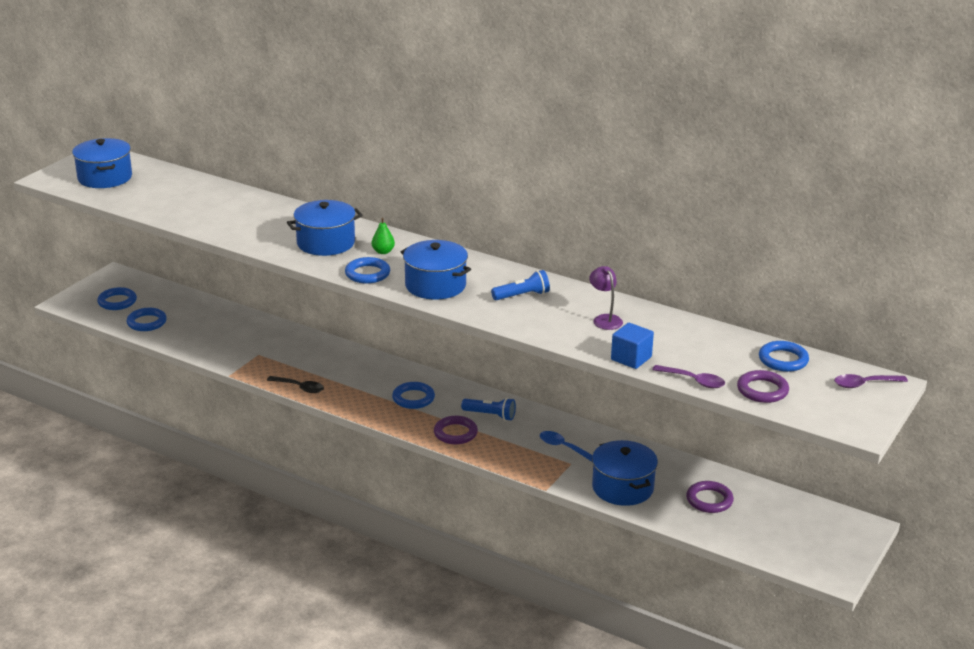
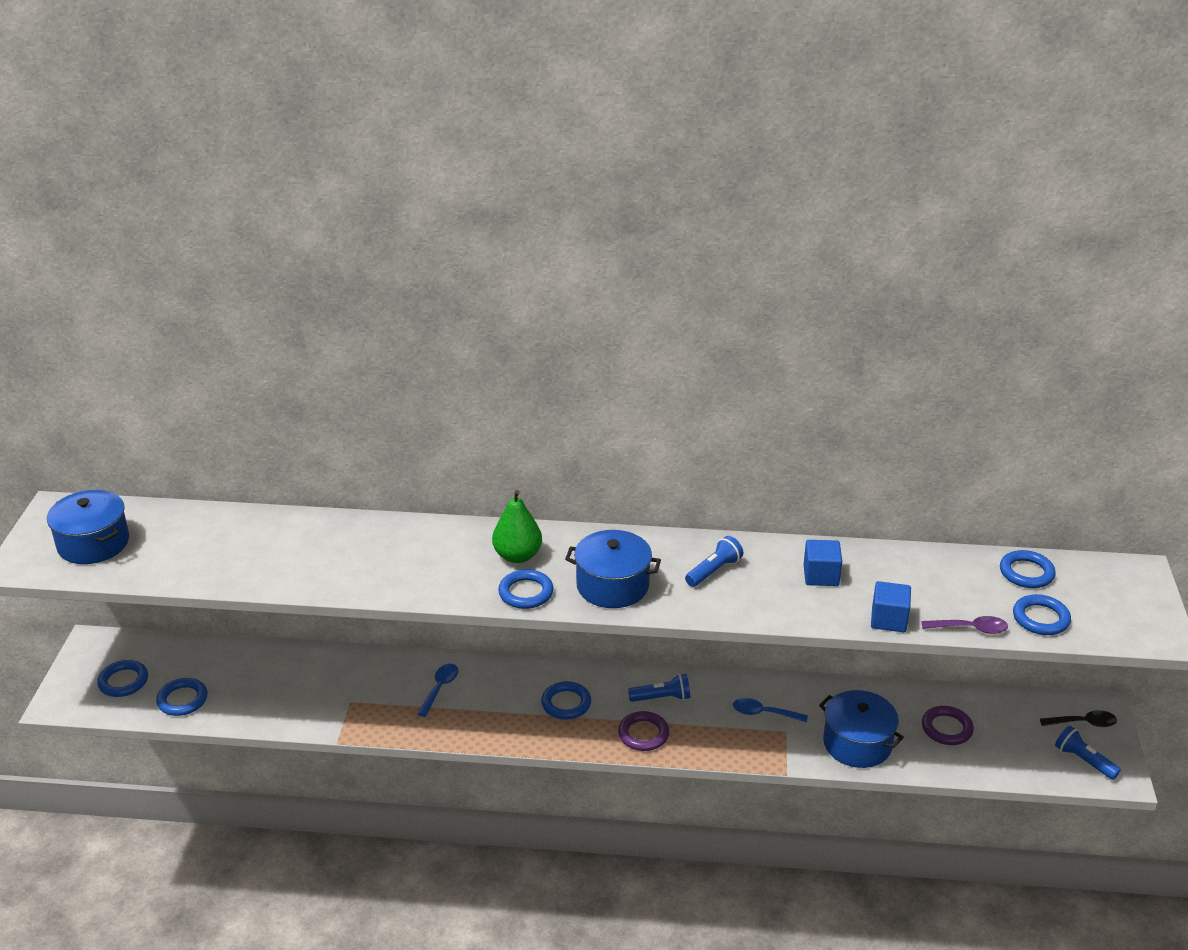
camera: 25 degrees left, 5 degrees up
(300, 388) = (431, 732): black spoon -> black spoon (1083, 723)
(326, 243) = (443, 563): blue pot -> none
(328, 364) = (440, 688): none -> blue spoon
(383, 252) = (517, 556): green pear -> green pear, size x1.78
(605, 319) = (821, 575): purple lamp -> blue cube
(762, 390) = (1040, 618): purple ring -> blue ring
(812, 555) = (1083, 760): none -> blue flashlight
(864, 384) = (1120, 579): purple spoon -> none

